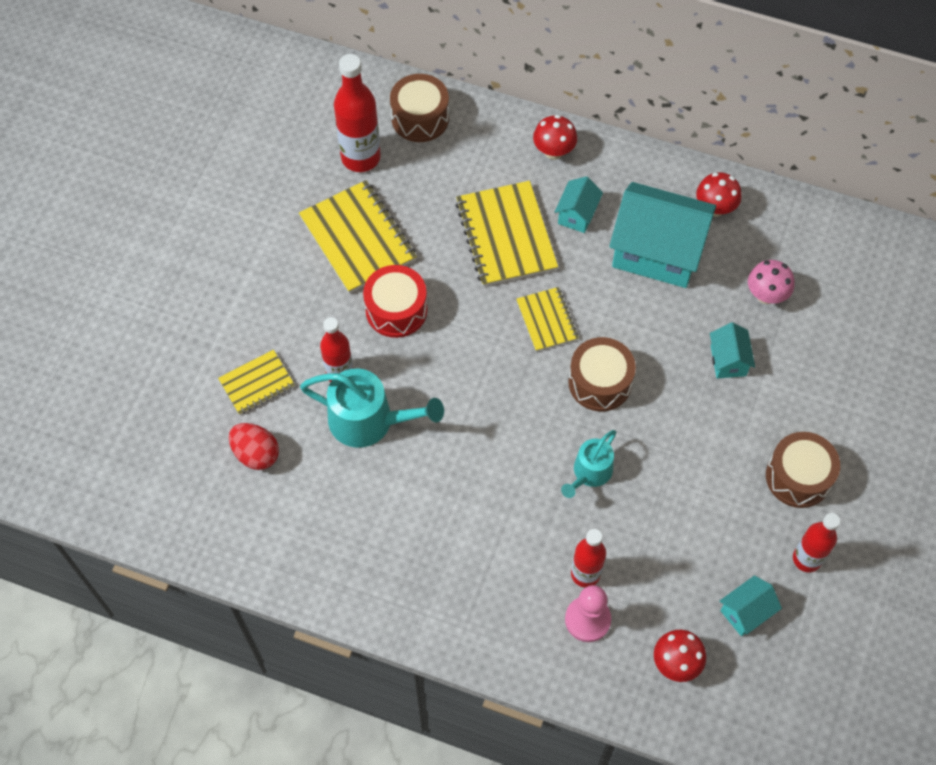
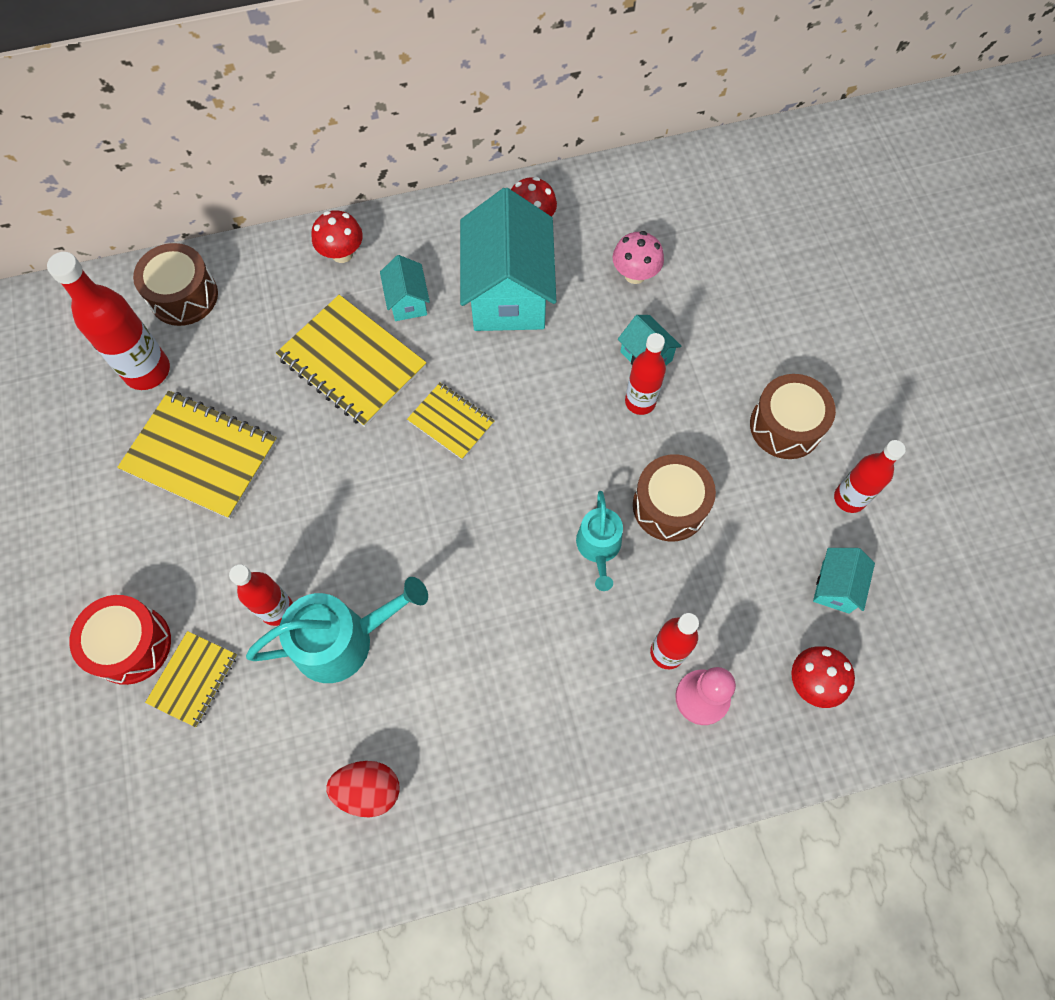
camera: 35 degrees left, 5 degrees up
(256, 454) = (244, 758): red egg -> red egg (368, 790)
(396, 310) = (292, 505): red drum -> red drum (131, 645)
(600, 382) = (545, 451): brown drum -> brown drum (669, 506)
(657, 252) = (508, 293): turquoise house -> turquoise house turned 75 degrees counterclockwise
(698, 391) = (640, 402): none -> red bottle

